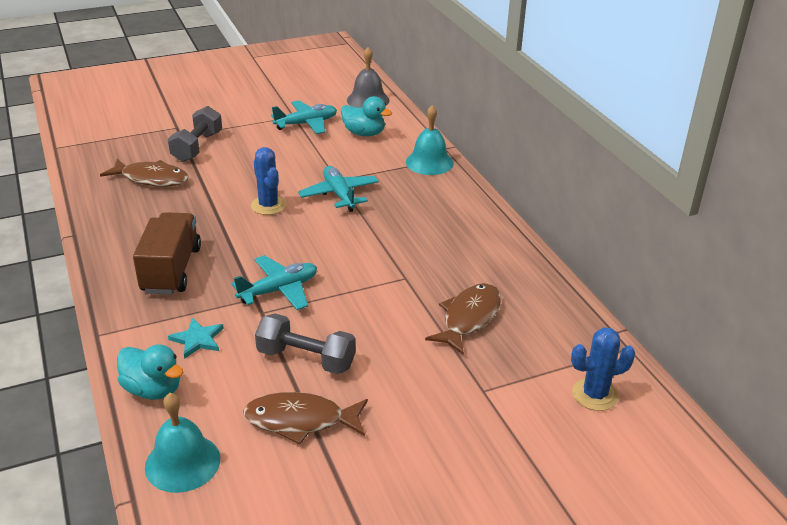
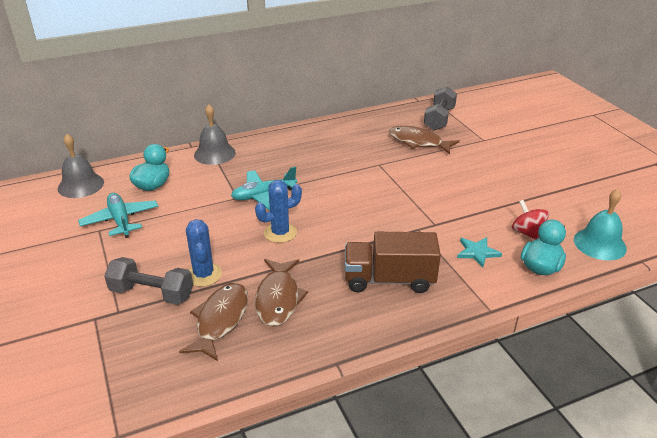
camera: 90 degrees left, 0 degrees up
(225, 392) = (527, 233): none -> red spinning top
(279, 290) = (405, 218): turquoise plane -> none
(300, 420) = (539, 200): brown fish -> brown fish (278, 298)
(306, 359) = (480, 201): grey dumbbell -> grey dumbbell (439, 119)
(429, 162) = (214, 153): turquoise bell -> grey bell
(594, 395) = (473, 109): blue cactus -> blue cactus (204, 275)

